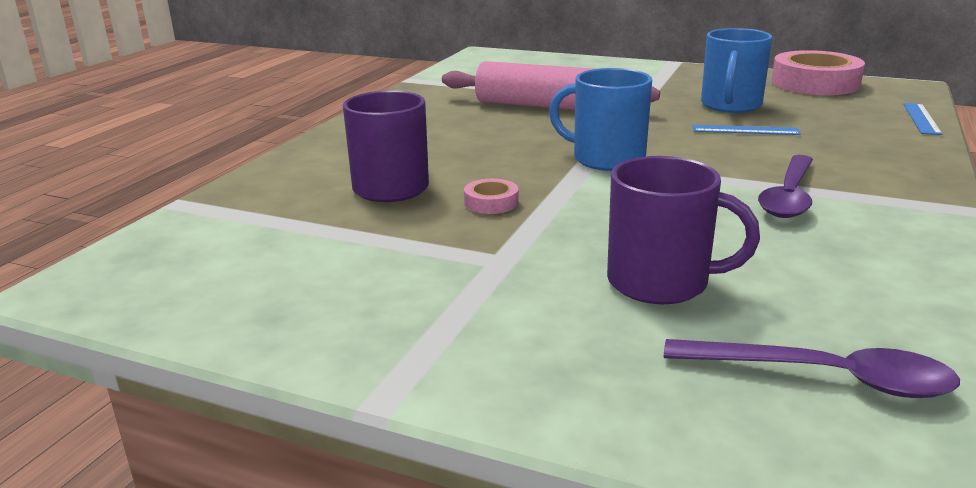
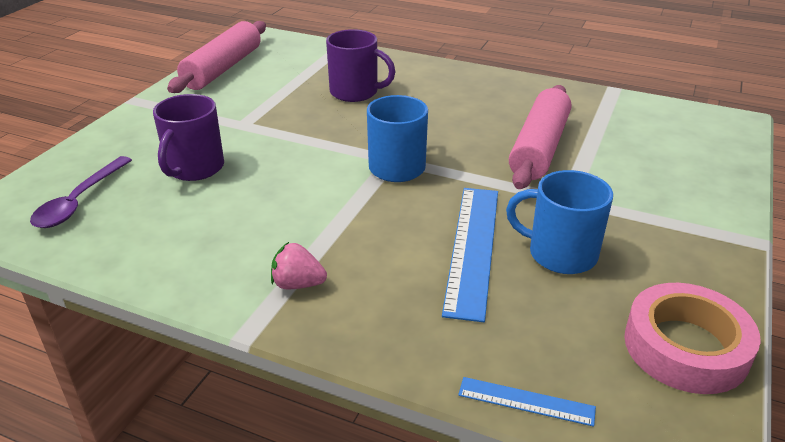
camera: 90 degrees right, 10 degrees up
(241, 307) = (223, 68): none -> pink rolling pin
(491, 202) = (323, 122): pink tape -> none
(745, 130) = (472, 248): blue ruler -> blue ruler, size x1.98
(789, 196) = (302, 239): purple spoon -> none
(871, 193) = (298, 284): none -> pink strawberry

